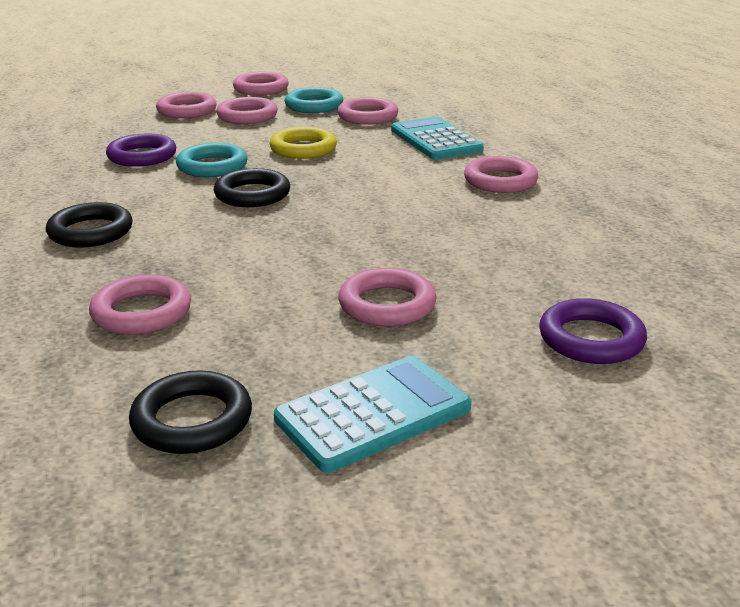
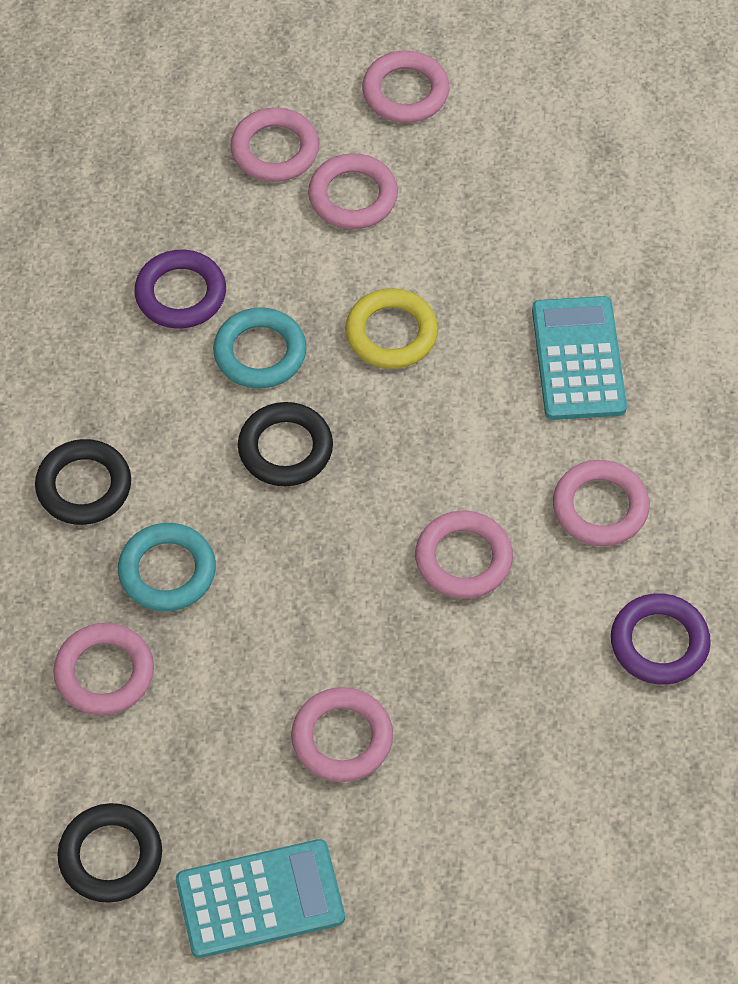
camera: 20 degrees right, 30 degrees up
(314, 105) = (460, 184): turquoise ring -> turquoise ring (167, 571)
(367, 116) = (520, 248): pink ring -> pink ring (463, 559)
(591, 339) = (507, 862): purple ring -> purple ring (659, 643)

